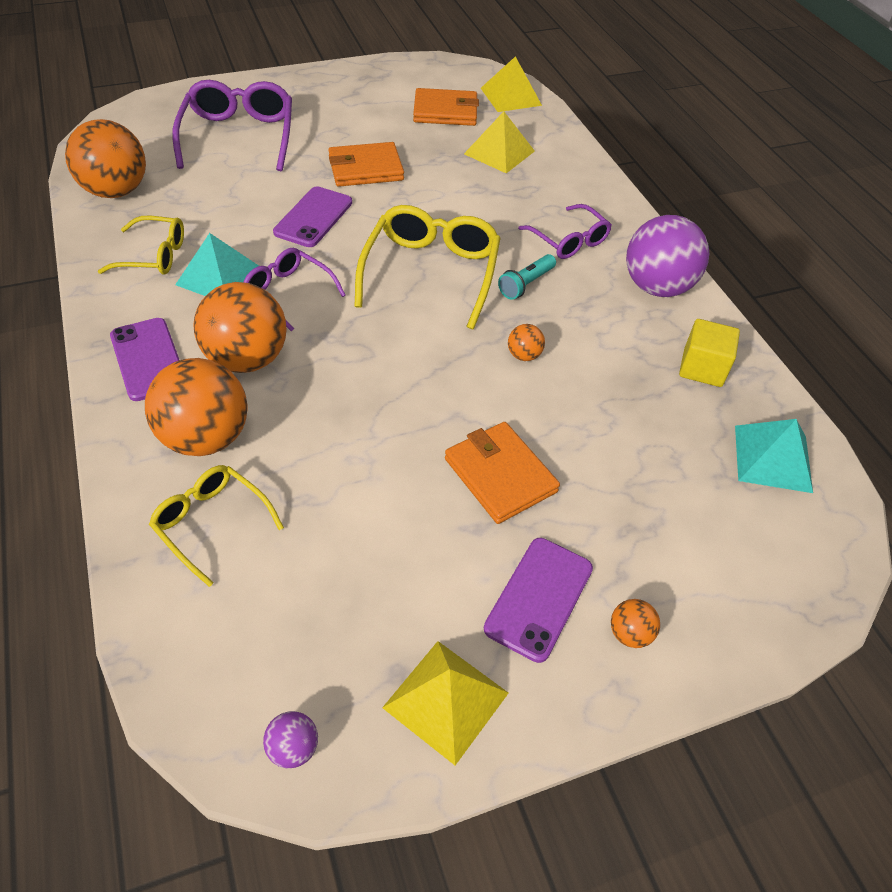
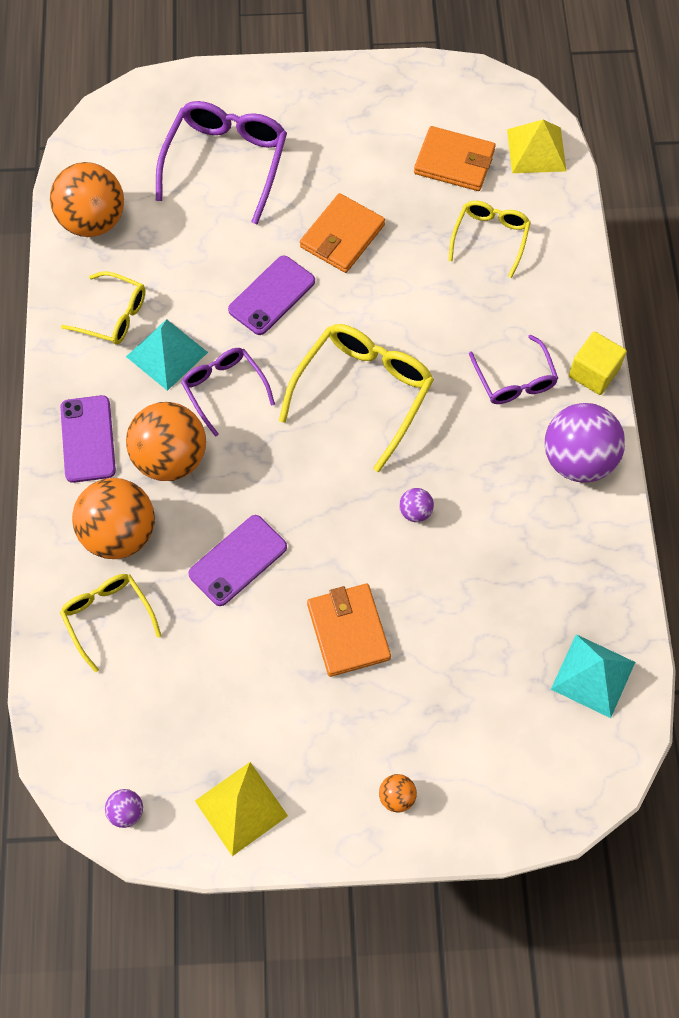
camera: 20 degrees right, 15 degrees up
(366, 169) = (342, 236): orange wallet -> orange wallet turned 60 degrees counterclockwise
(499, 152) = (490, 238): yellow pyramid -> yellow glasses
(524, 355) = (415, 511): orange ball -> purple ball
(526, 284) = (450, 427): turquoise flashlight -> none
(539, 598) = (338, 749): purple phone -> purple phone (238, 560)
(702, 368) = (576, 565): yellow cube -> yellow cube (593, 373)

